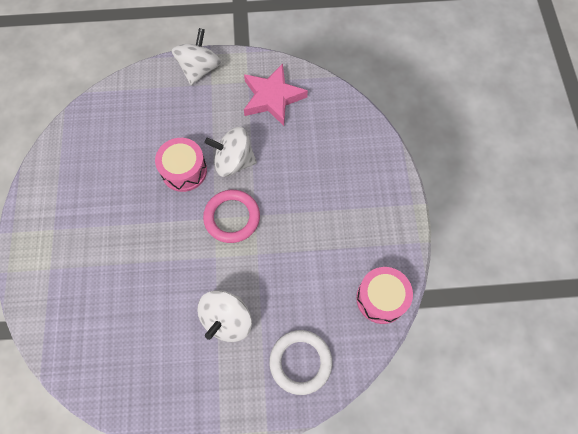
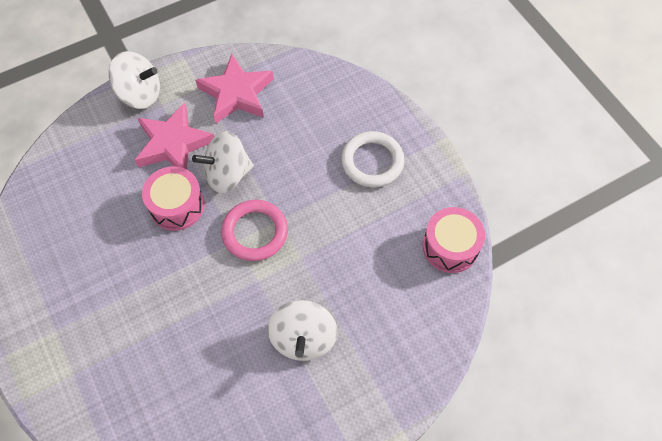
camera: 25 degrees left, 5 degrees down
(199, 69) = (140, 94): white spinning top -> white spinning top turned 105 degrees clockwise
(205, 119) = (173, 144): none -> pink star
(300, 362) = (401, 345): white ring -> white ring (372, 162)

